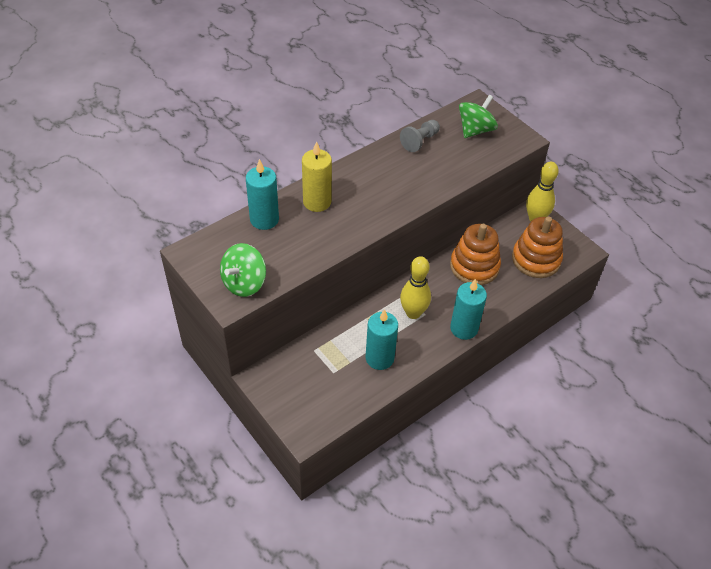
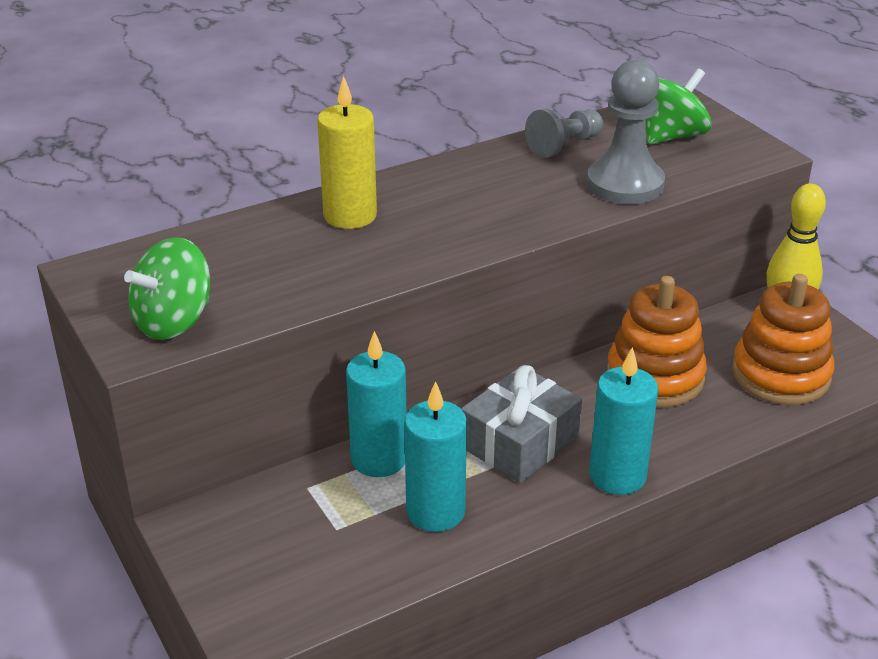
camera: 10 degrees right, 15 degrees down
(264, 219) = (244, 234): turquoise candle -> turquoise candle (379, 459)
(413, 313) = (519, 442): yellow bowling pin -> grey gift
(456, 168) = (625, 184): none -> grey pawn

